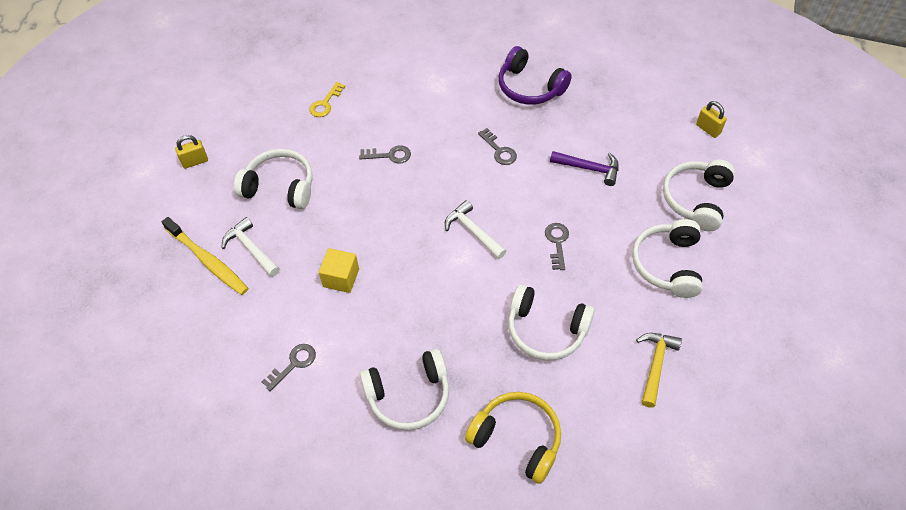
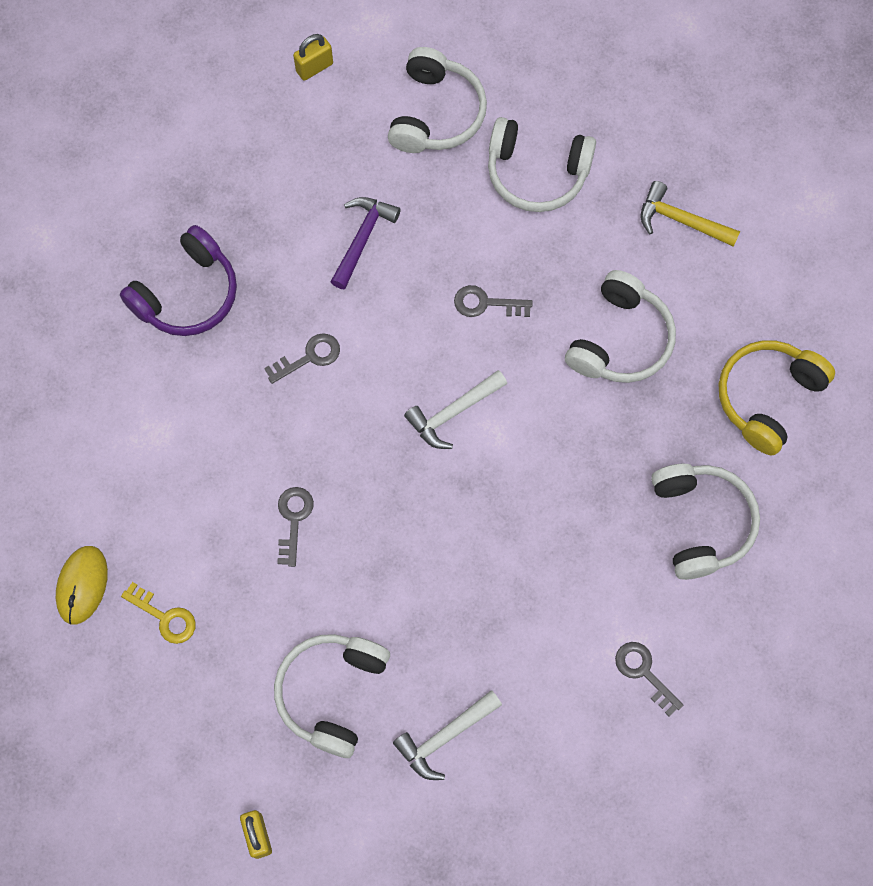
camera: 85 degrees left, 15 degrees up
(208, 261) = (459, 803): yellow toothbrush -> none
(341, 278) = (511, 603): yellow cube -> none
(342, 66) = (82, 585): none -> yellow mouse
(696, 199) = (436, 113): white headphones -> white headphones turned 105 degrees counterclockwise

